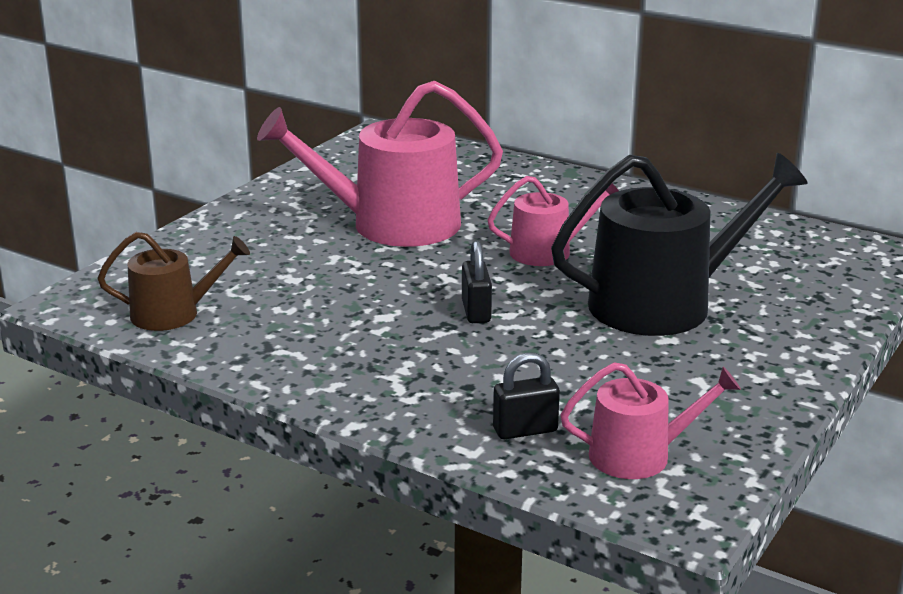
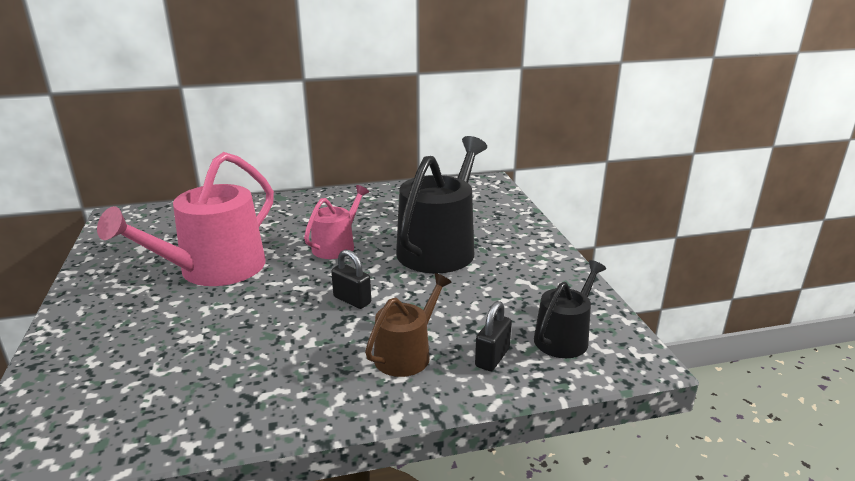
camera: 45 degrees left, 0 degrees up
(173, 313) = (131, 414): brown watering can -> brown watering can (407, 354)
(639, 455) = (564, 337): pink watering can -> black watering can

